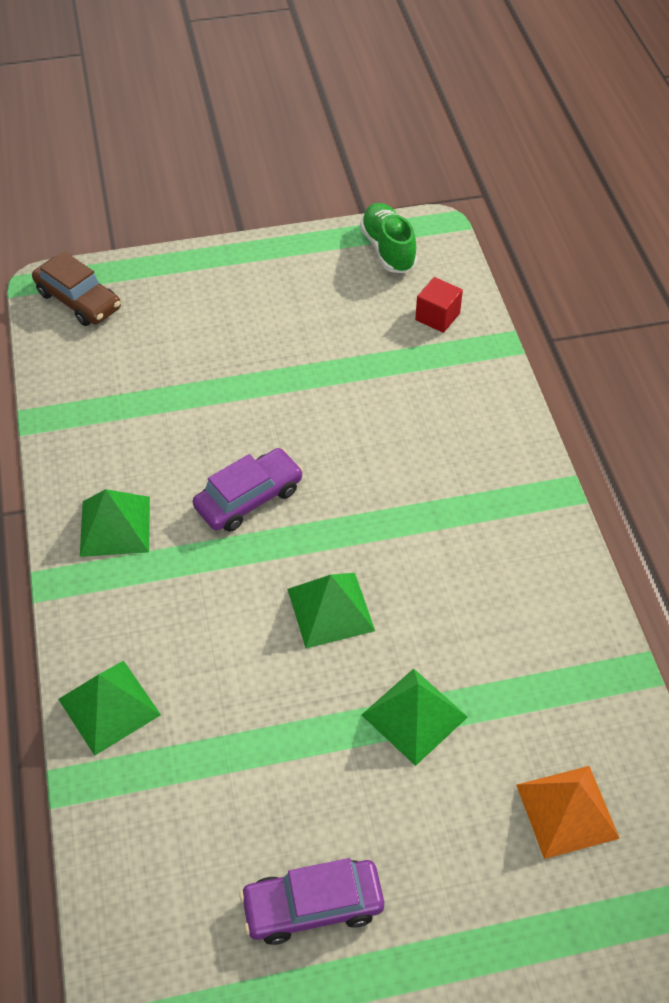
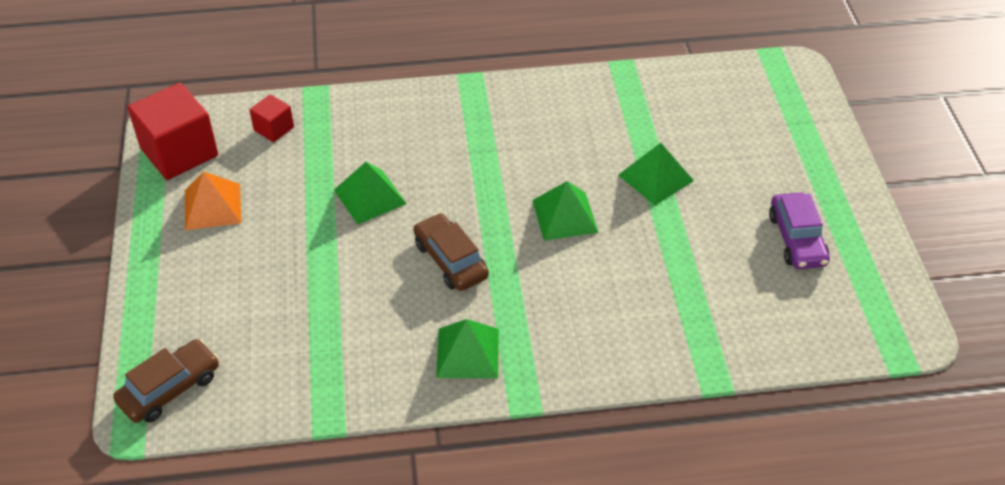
camera: 85 degrees left, 5 degrees down
(109, 707) = (647, 354): green pyramid -> green pyramid (370, 196)
(249, 498) = (451, 260): purple car -> brown car
(388, 249) = (179, 152): green shoe -> red cube
(567, 811) = (723, 113): orange pyramid -> orange pyramid (212, 206)

